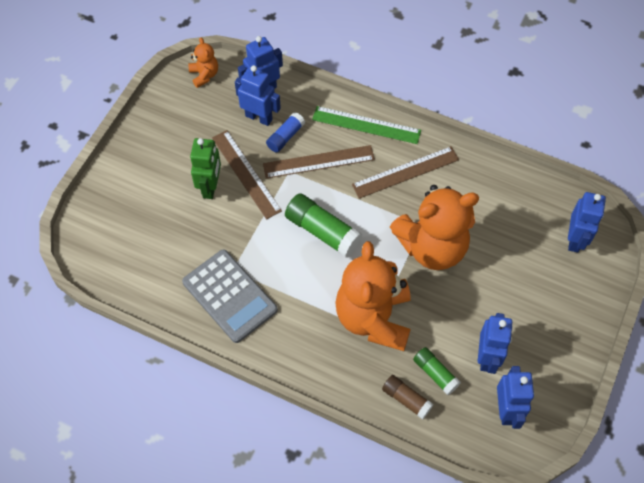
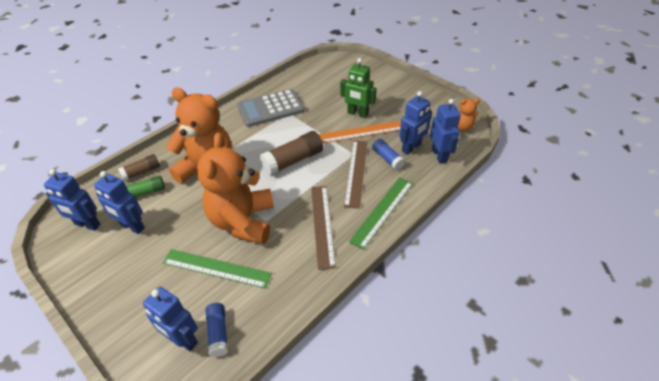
camera: 110 degrees right, 15 degrees down
(246, 174) = (361, 132): brown ruler -> orange ruler
(322, 231) = (293, 160): green glue stick -> brown glue stick
(497, 246) = (216, 268): none -> green ruler
(555, 215) = (218, 333): none -> blue glue stick

